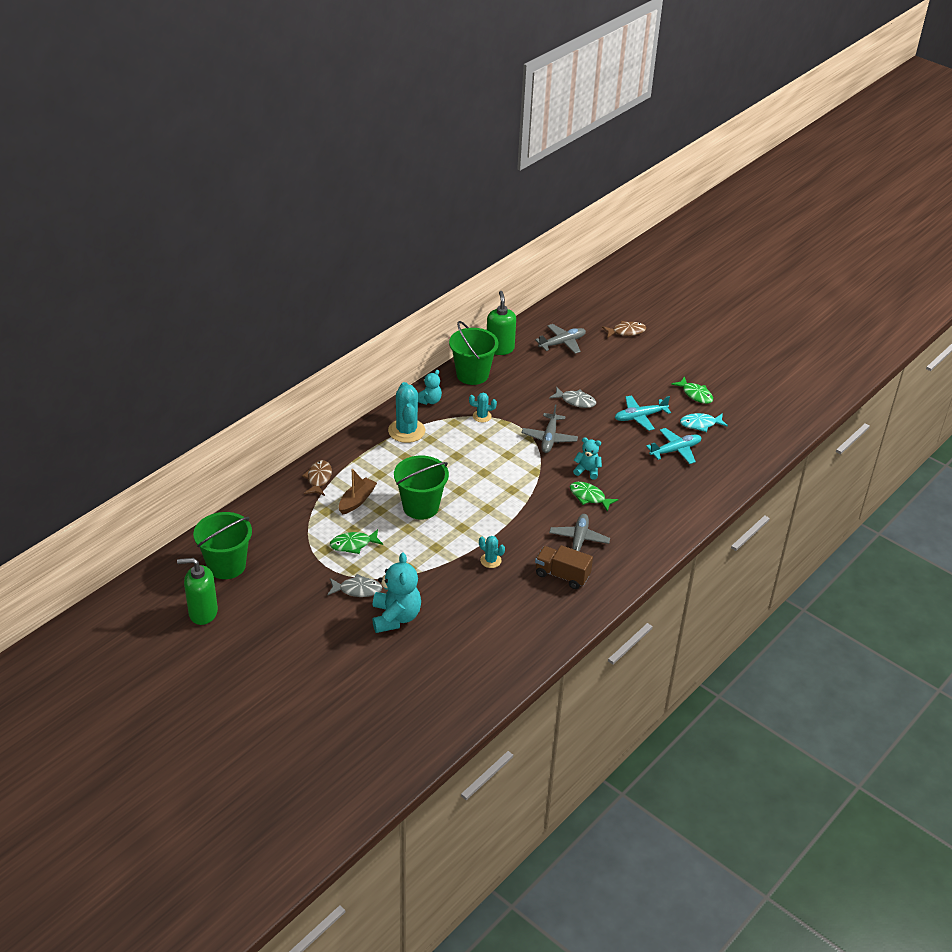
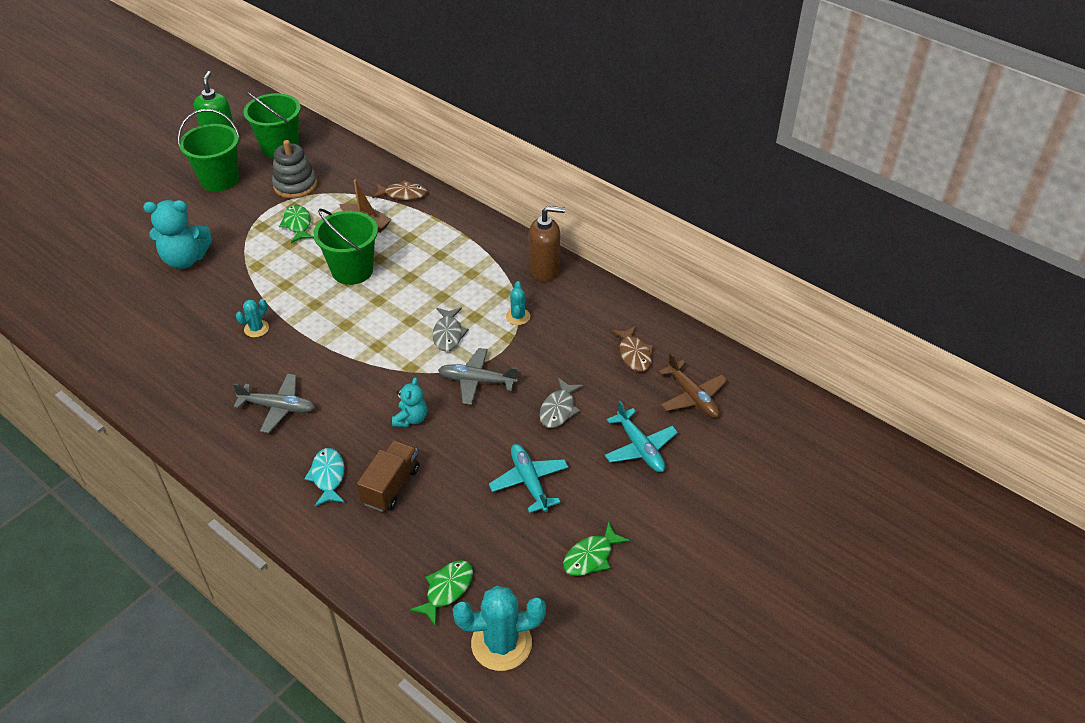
camera: 90 degrees right, 5 degrees up
(292, 550) = (295, 185): none -> grey stacking toy
(357, 590) = (230, 231): grey fish -> grey fish (448, 334)
(406, 431) = (486, 254): turquoise cactus -> turquoise cactus (501, 643)
(429, 401) = (544, 270): turquoise teddy bear -> brown soap dispenser
(472, 374) = (603, 306): green bucket -> green bucket (219, 179)
(500, 348) = (665, 331): green soap dispenser -> none
(562, 343) = (692, 397): grey plane -> brown plane
(562, 575) = (221, 391): brown truck -> brown truck (391, 486)
(589, 497) = (358, 420): green fish -> green fish (447, 590)
(626, 331) = (740, 473): brown fish -> brown fish (634, 354)
(675, 450) = (454, 521): turquoise plane -> turquoise plane (640, 448)
(700, 424) = (517, 558): turquoise fish -> turquoise fish (328, 477)

